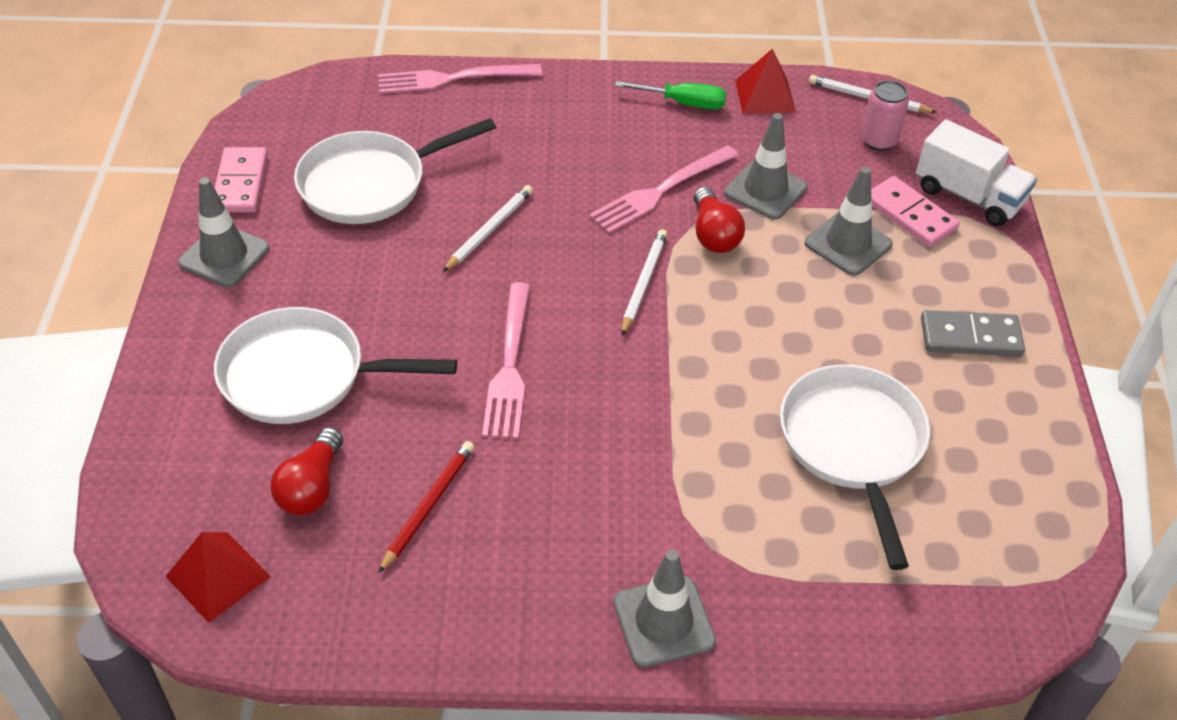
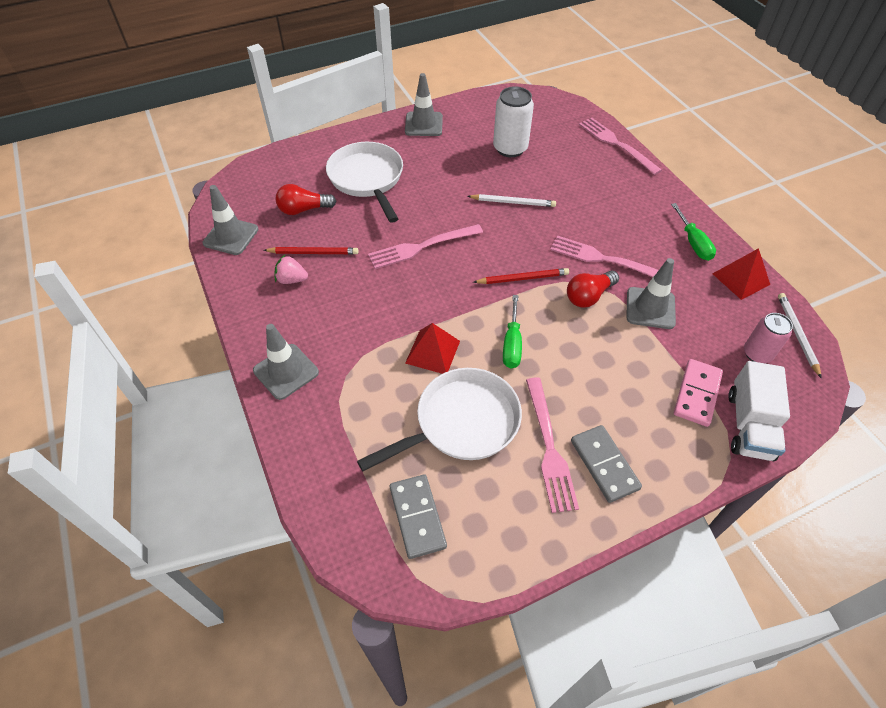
camera: 65 degrees right, 5 degrees up
(217, 576) = (240, 202): red pyramid -> red pyramid (432, 352)
(241, 183) = (474, 109): pink domino -> none
(371, 184) = (510, 148): white pan -> white can
(471, 555) = (292, 280): none -> pink strawberry
(643, 283) = (522, 278): white pencil -> red pencil
(750, 342) = (512, 343): none -> green screwdriver
(848, 244) = (638, 367): grey traffic cone -> grey traffic cone (231, 236)
(928, 375) = (549, 448): none -> pink fork
(975, 546) = (417, 517): none -> grey domino

